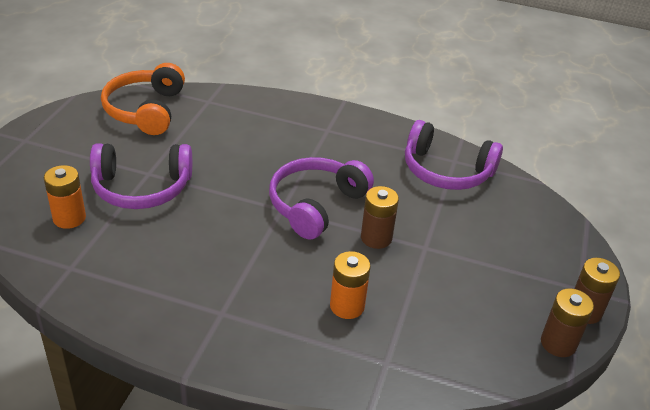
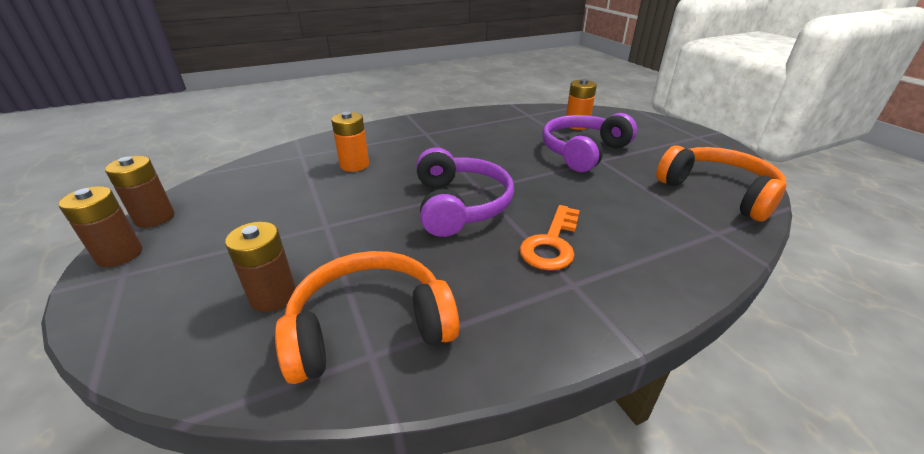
camera: 140 degrees right, 5 degrees down
(303, 149) = (551, 243): none -> orange key
(376, 238) = (378, 209): brown battery -> brown battery (273, 296)
(446, 171) = (370, 327): purple headphones -> orange headphones

